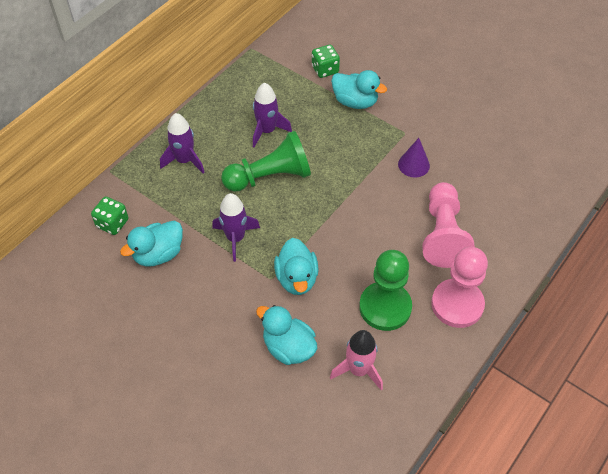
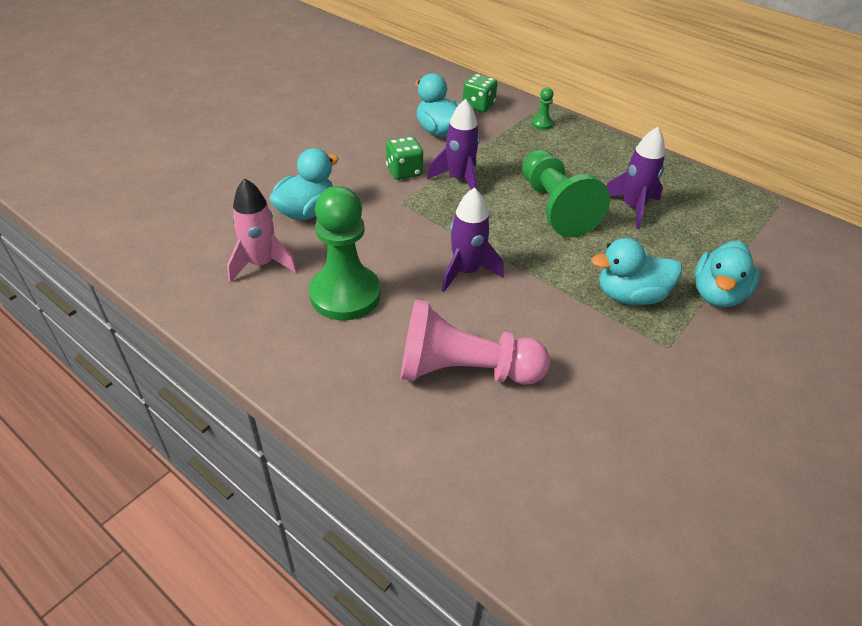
camera: 90 degrees right, 10 degrees down
(146, 177) = (541, 124): none -> green pawn
(185, 160) = (569, 147): purple rocket -> purple rocket (466, 272)
(296, 278) = (398, 222): turquoise duck -> turquoise duck (630, 296)
(325, 70) = (773, 266): green dice -> green dice (404, 171)
(413, 165) = (601, 350): purple cone -> none
(457, 304) = (336, 371): pink pawn -> none

